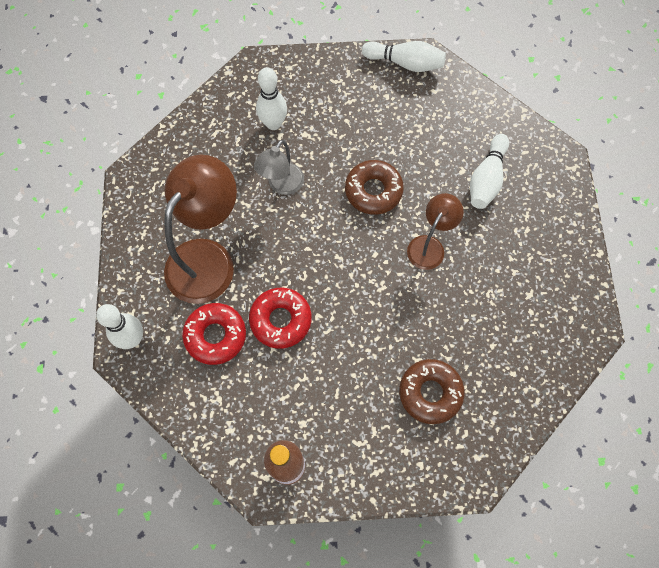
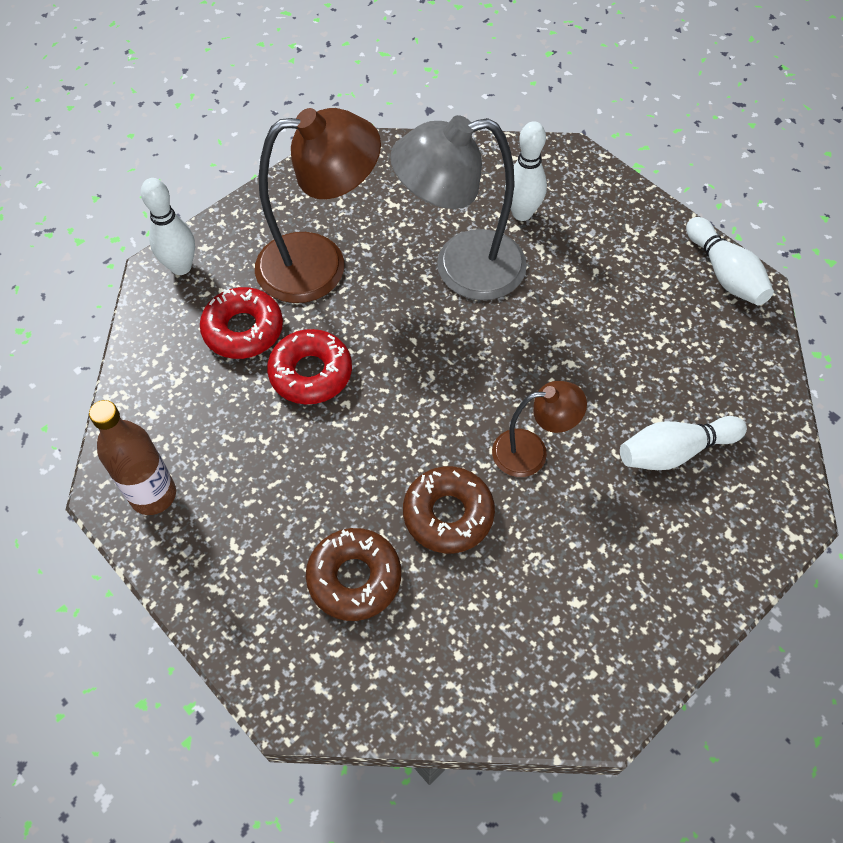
camera: 50 degrees right, 10 degrees down
(282, 185) = (461, 268): grey lamp -> grey lamp, size x1.85
(373, 191) = (540, 352): brown donut -> brown donut (448, 514)

